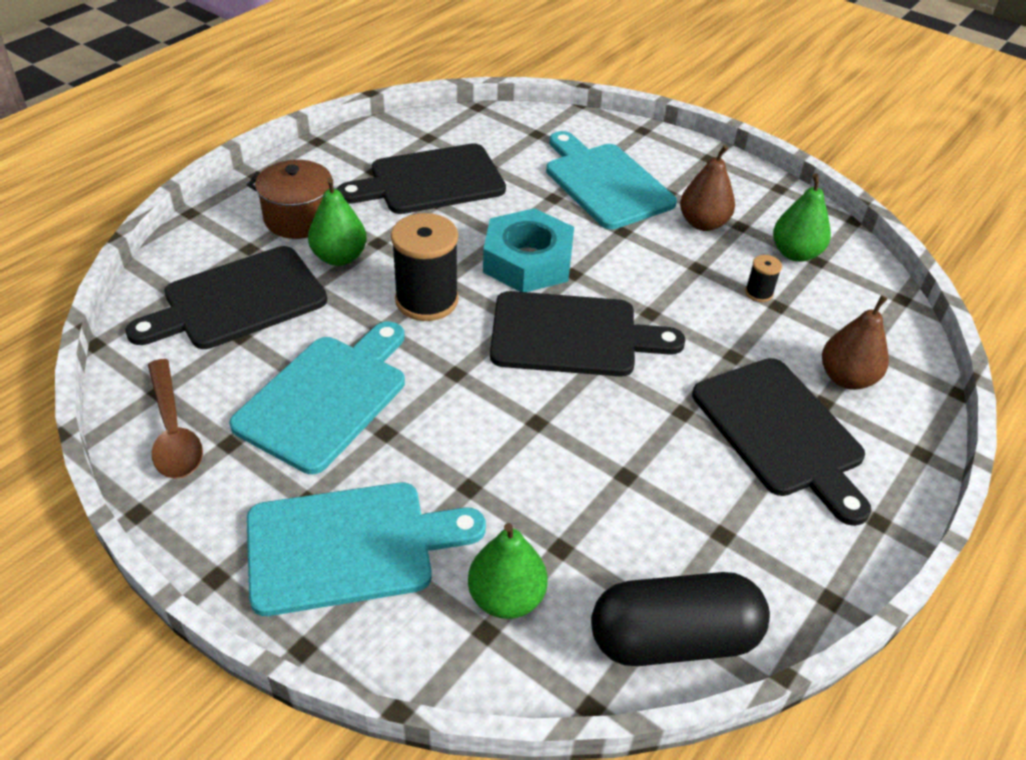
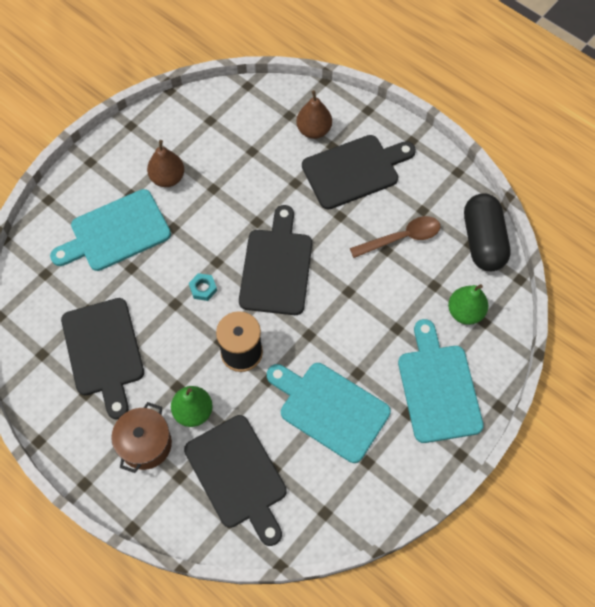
camera: 85 degrees left, 20 degrees up
(173, 432) = (359, 497): brown spoon -> brown spoon (402, 238)
(528, 261) = (203, 288): turquoise nut -> turquoise nut, size x0.43
(758, 293) = (240, 159): black spool -> none
(795, 253) = (202, 131): green pear -> none

